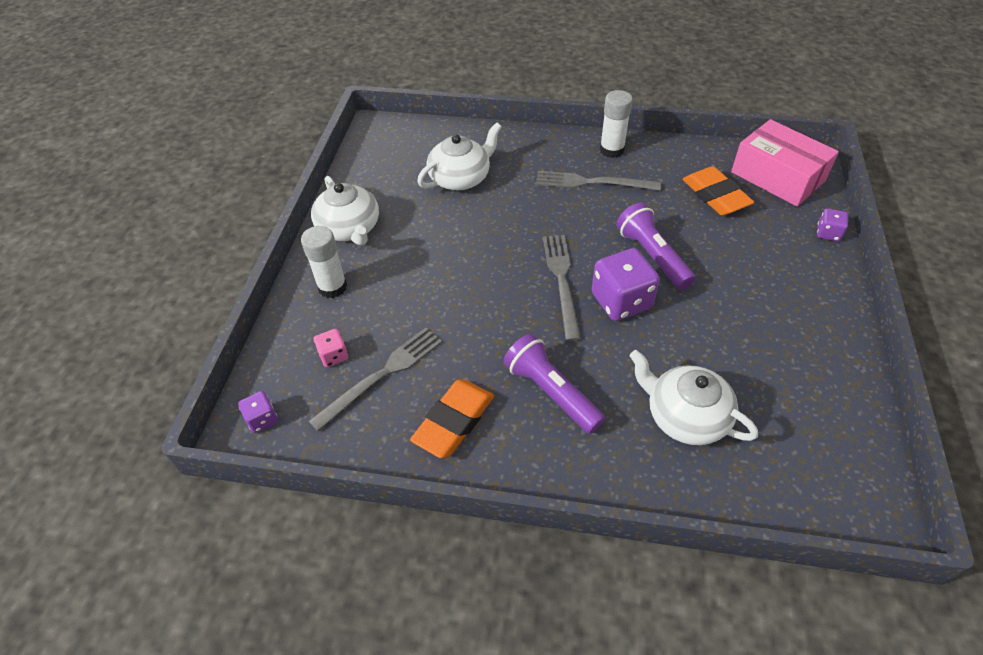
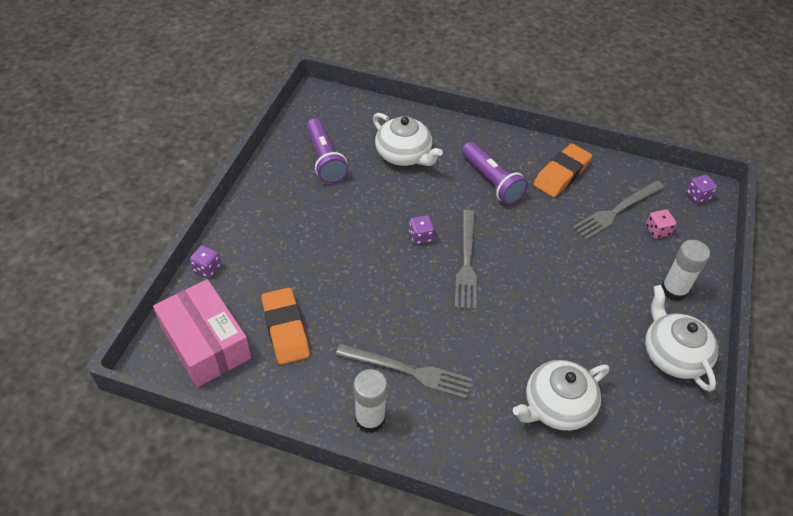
camera: 175 degrees left, 0 degrees up
(621, 301) = (420, 236): purple dice -> purple dice, size x0.51
(652, 256) = (378, 273): purple flashlight -> purple flashlight (324, 159)

